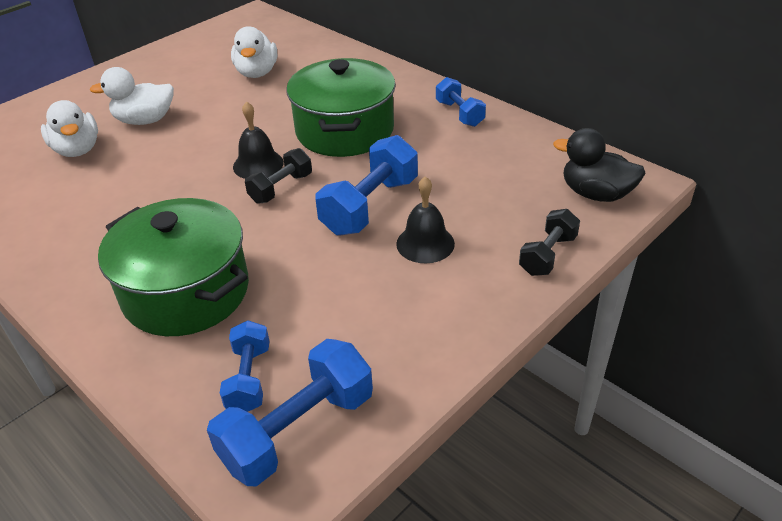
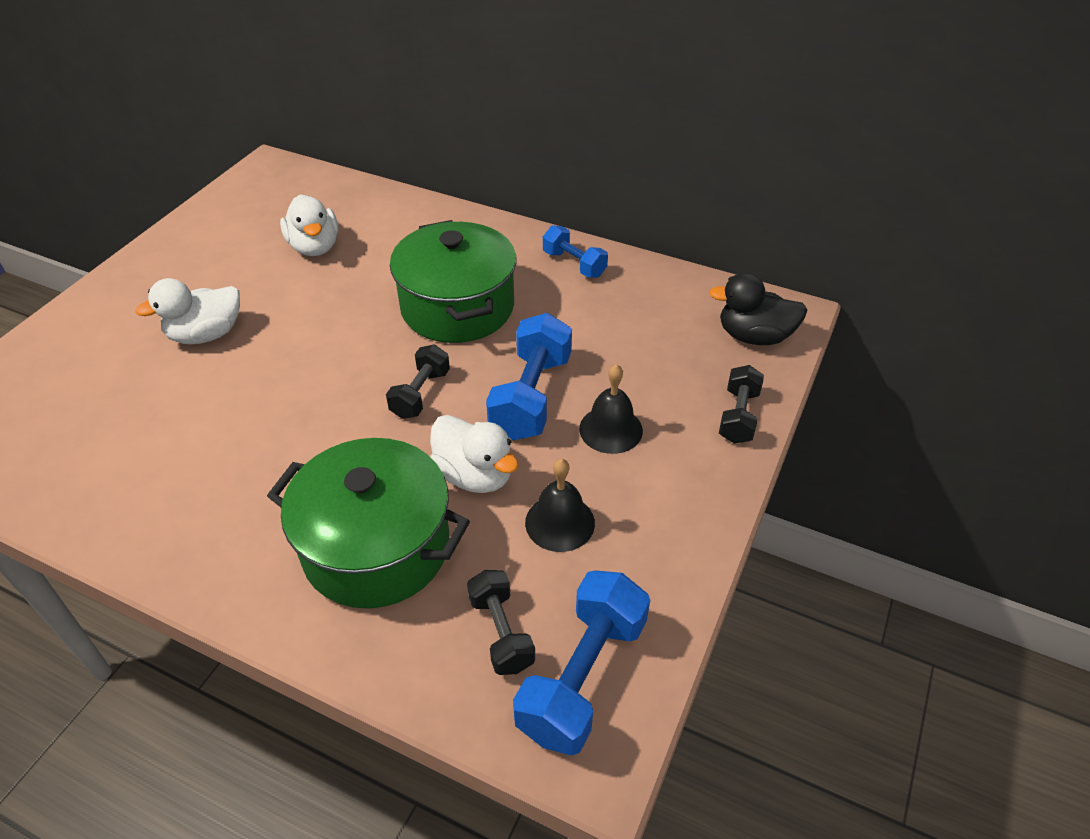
camera: 20 degrees left, 5 degrees up
(77, 150) = (138, 390): white duck -> white duck (474, 475)
(249, 379) = (501, 632): blue dumbbell -> black dumbbell
(258, 164) = (378, 368): black bell -> black bell (560, 522)

